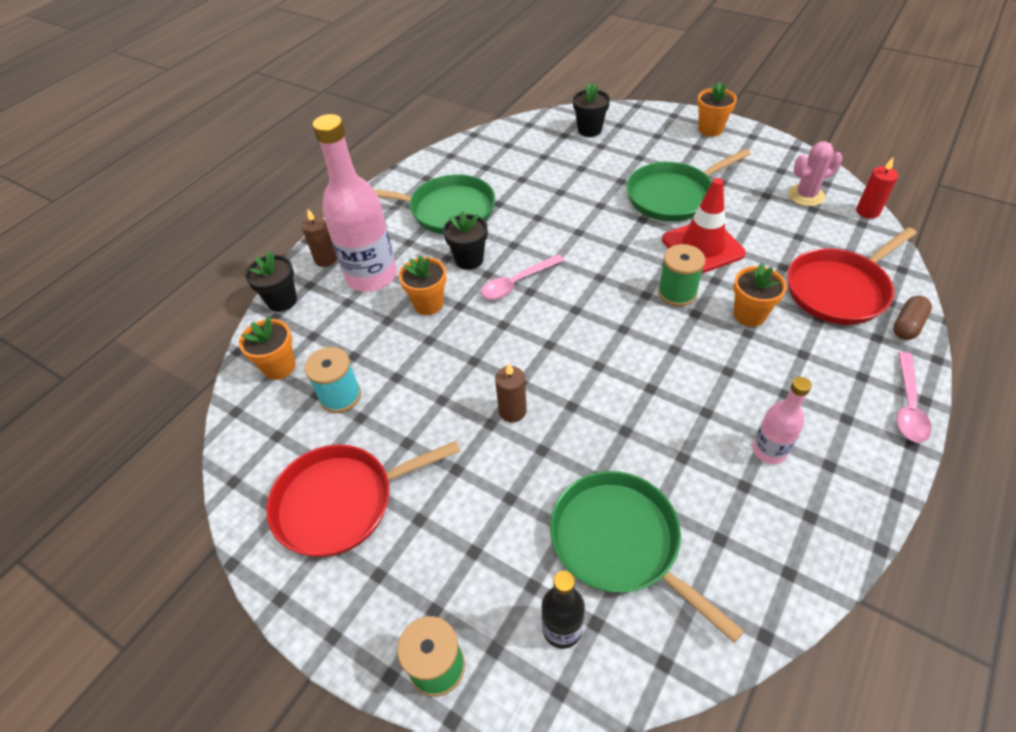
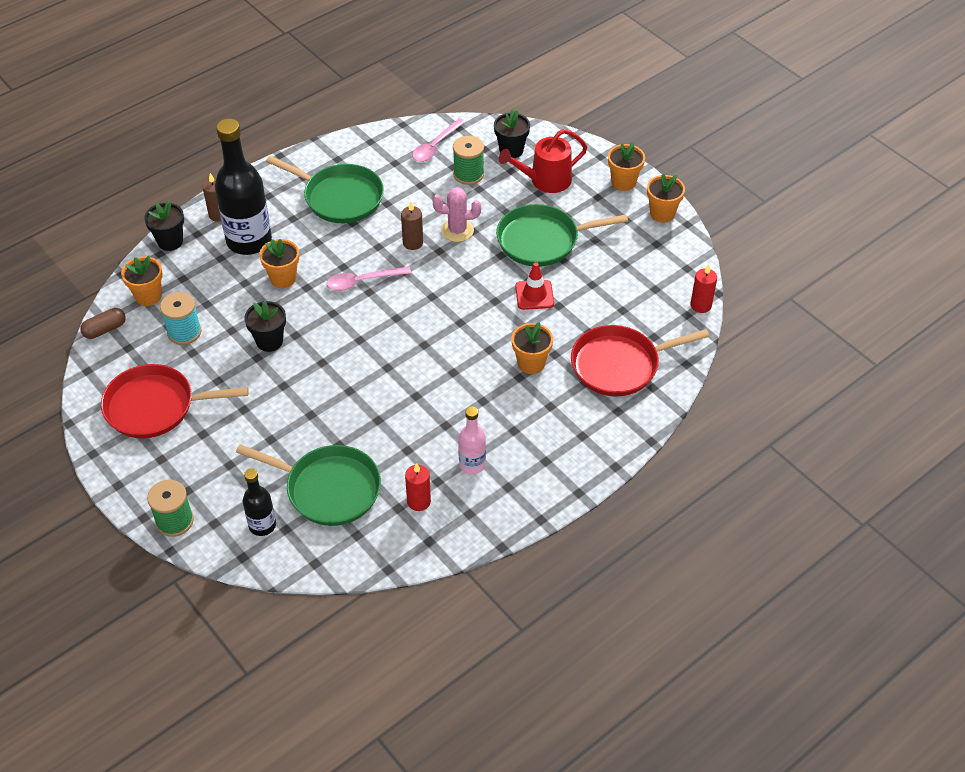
camera: 15 degrees right, 0 degrees up
(371, 276) = (249, 241): pink bottle -> black bottle
(469, 259) = (334, 249): black flower pot -> black flower pot (269, 341)
(512, 411) = (304, 381): brown candle -> brown candle (413, 243)
(619, 542) = (329, 489): green pan -> green pan turned 135 degrees clockwise
(638, 145) = (545, 180): none -> red watering can
(677, 293) = (486, 328): green spool -> green spool (468, 174)
(702, 247) = (534, 295): red traffic cone -> red traffic cone, size x0.63
(740, 521) = (419, 501): none -> red candle
(765, 145) = (662, 213): none -> orange flower pot
(806, 195) = (659, 274): pink cactus -> pink cactus (457, 230)
(907, 325) = (650, 409): brown capsule -> brown capsule (105, 329)
(908, 405) = (598, 466): pink spoon -> pink spoon (436, 146)

